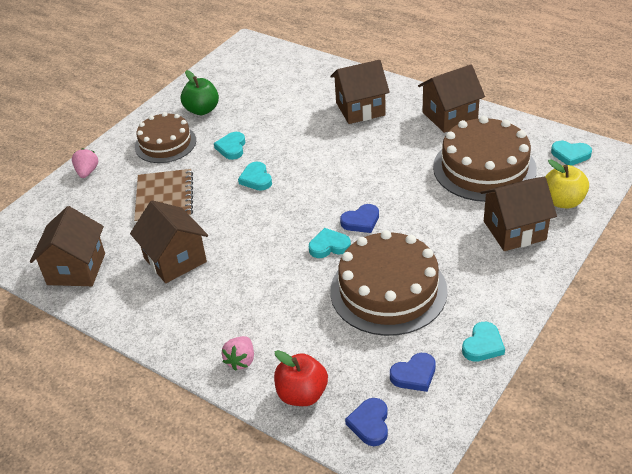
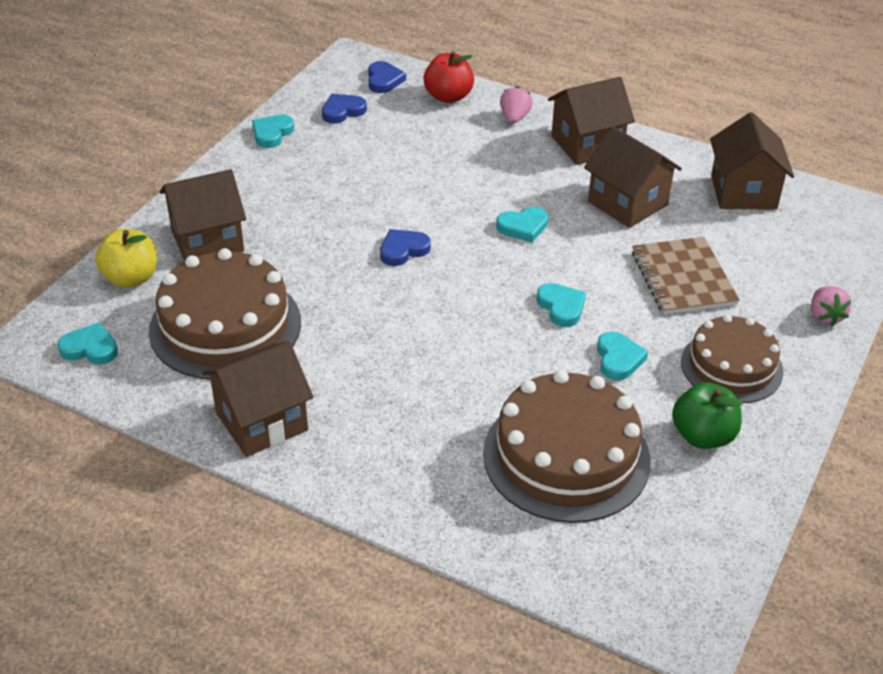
camera: 170 degrees right, 0 degrees up
(329, 246) = (441, 220): turquoise heart -> turquoise heart (523, 227)
(360, 109) = (417, 438): brown house -> brown house (587, 144)
(388, 290) = (367, 177): brown cake -> brown cake (566, 456)

